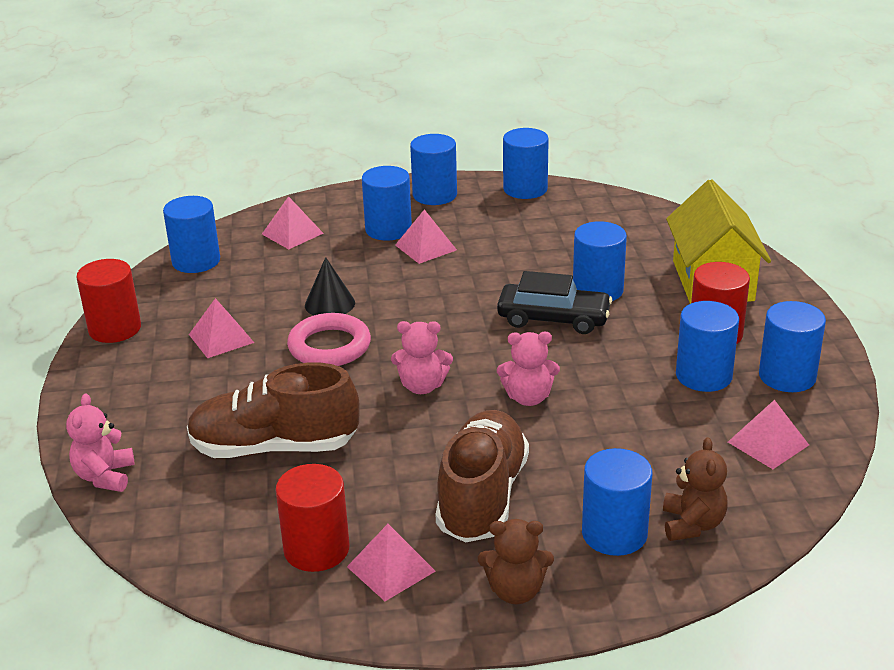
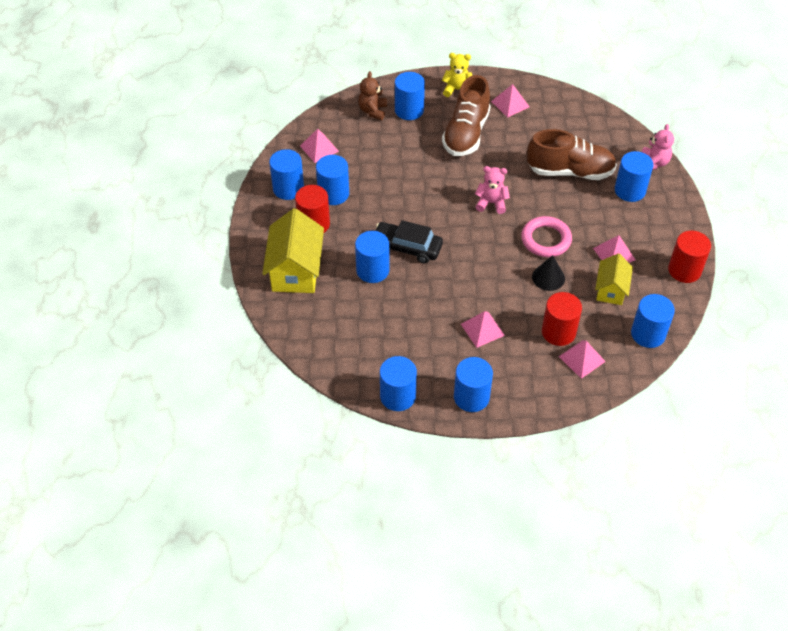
camera: 175 degrees left, 20 degrees up
(236, 299) = (611, 290): none -> yellow house
(316, 549) = (543, 115): red cylinder -> red cylinder (558, 332)
(388, 229) = (509, 355): blue cylinder -> blue cylinder (630, 190)
(515, 591) = (457, 90): brown teddy bear -> yellow teddy bear
(528, 397) = (433, 189): pink teddy bear -> none

